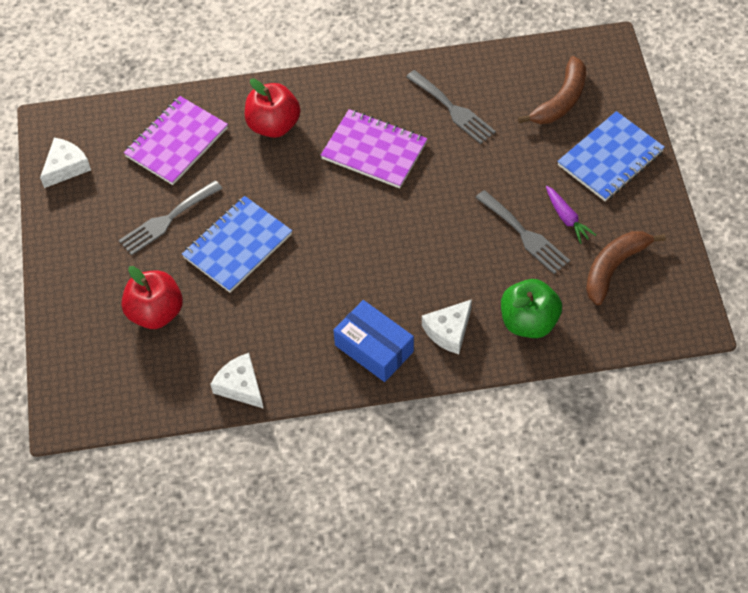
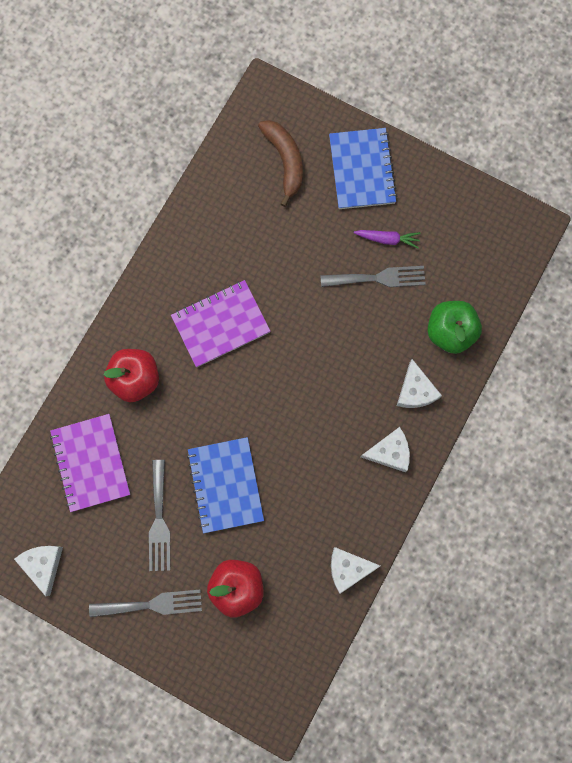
camera: 55 degrees left, 20 degrees up
(374, 348) = (389, 452): blue box -> white cheese
(453, 109) = (230, 241): grey fork -> grey fork (151, 604)
(614, 267) = (451, 241): brown banana -> none

